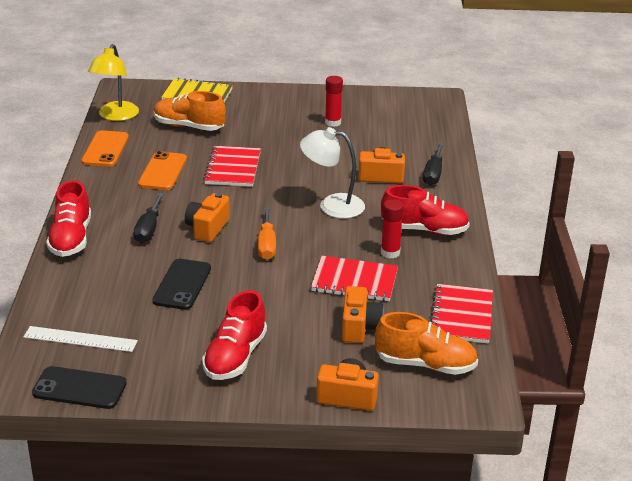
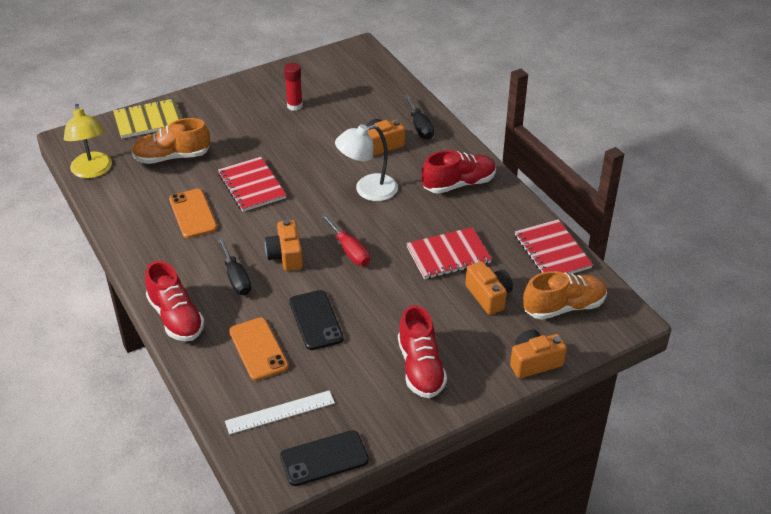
camera: 30 degrees left, 10 degrees up
(105, 149) = (117, 211): orange phone -> orange phone (258, 349)
(267, 245) = (350, 251): orange screwdriver -> red screwdriver
(390, 253) = (452, 217): red glue stick -> none

